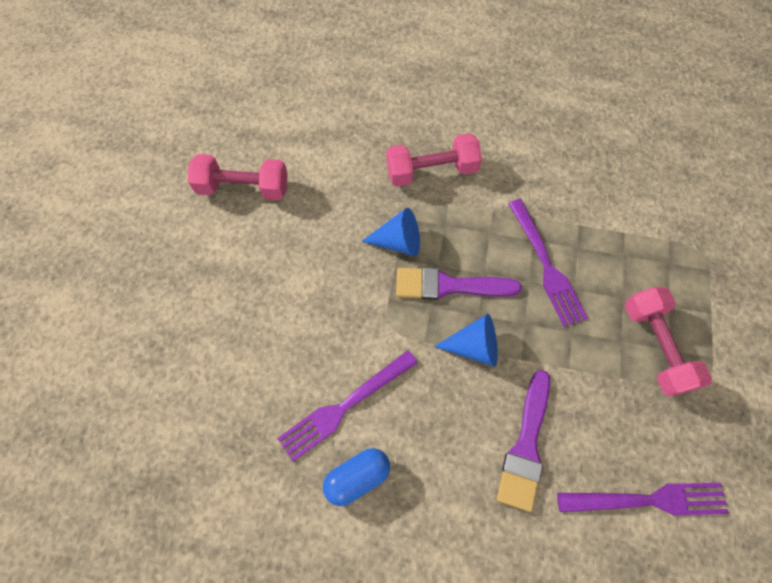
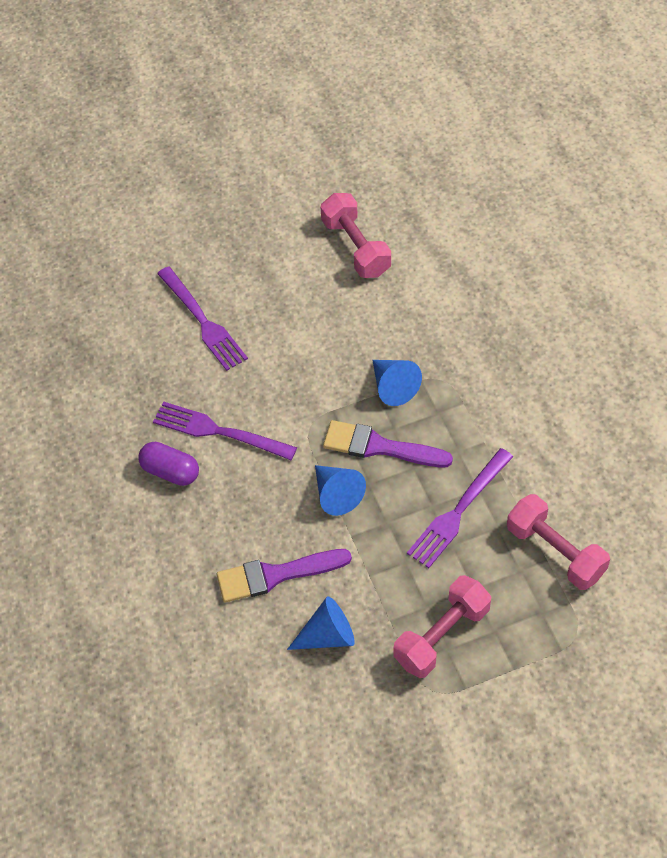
camera: 60 degrees right, 10 degrees down
(357, 477) = (170, 471): blue capsule -> purple capsule
(431, 171) = (487, 372): pink dumbbell -> pink dumbbell (555, 552)
(449, 286) = (379, 447): purple brush -> purple brush turned 45 degrees counterclockwise
(611, 438) = (327, 636): none -> blue cone
(649, 499) = (293, 687): purple fork -> purple fork (203, 322)

